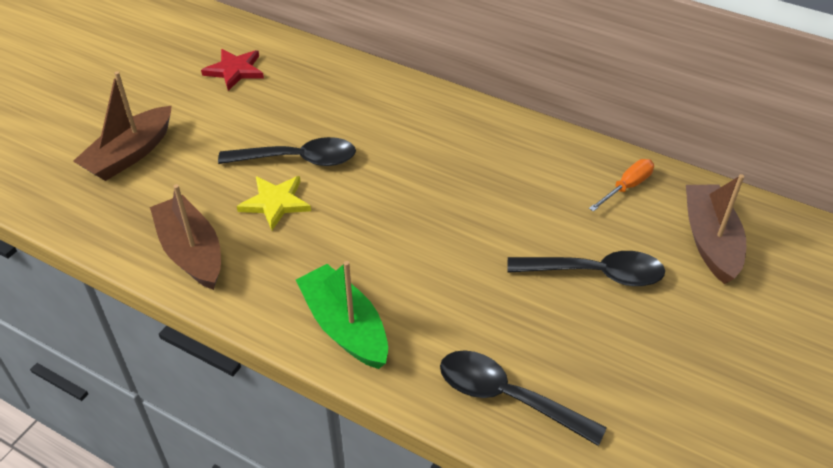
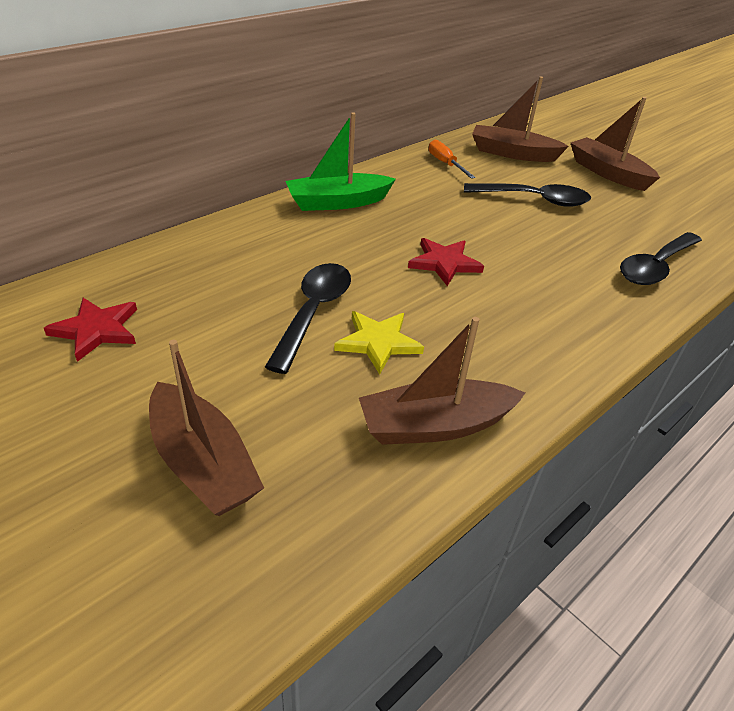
camera: 75 degrees left, 5 degrees down
(345, 327) = (573, 331): green boat -> green boat (337, 202)
(412, 221) = (444, 263): none -> red star
(595, 274) = (534, 200): black spoon -> black spoon turned 75 degrees clockwise
(737, 344) = (608, 173): none -> brown boat

